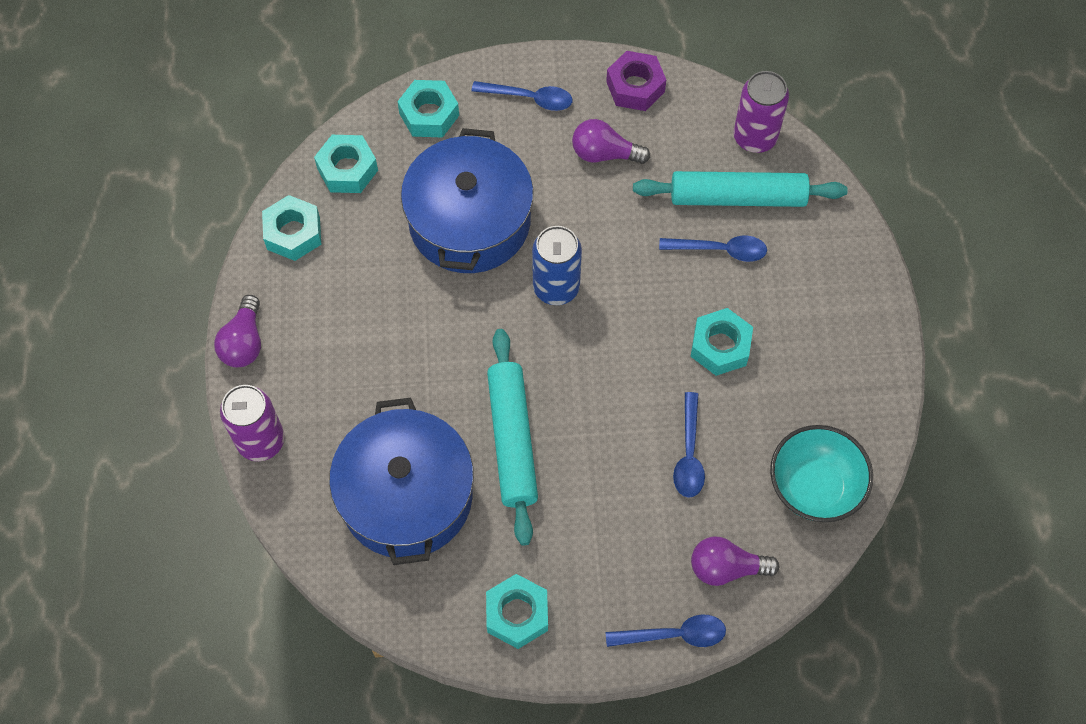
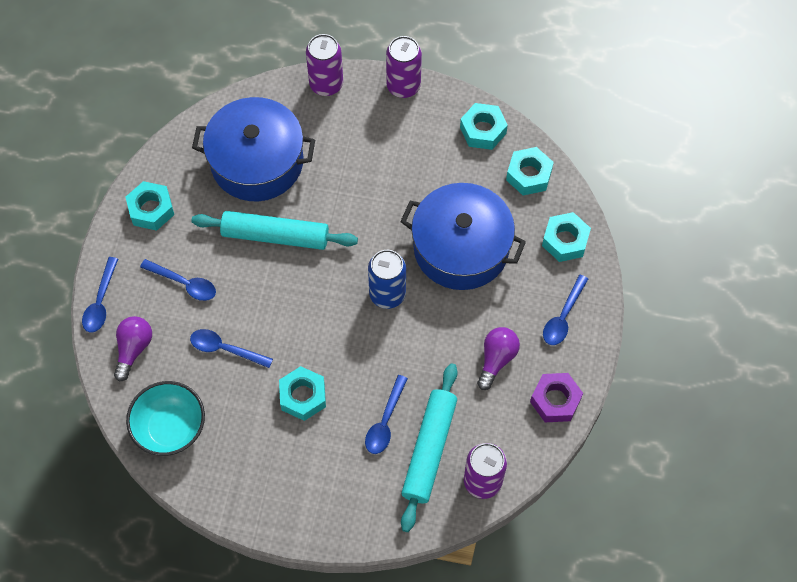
camera: 105 degrees right, 0 degrees up
(244, 342) = (403, 86): purple light bulb -> purple can
(614, 533) = (184, 283): none -> blue spoon

